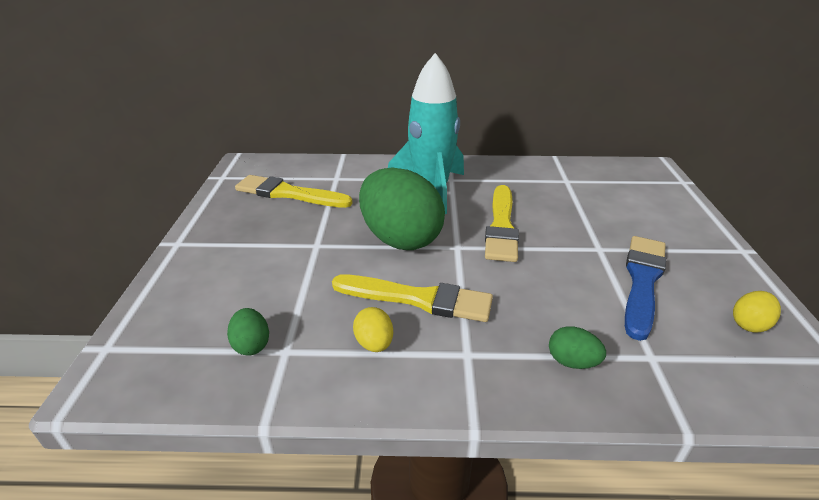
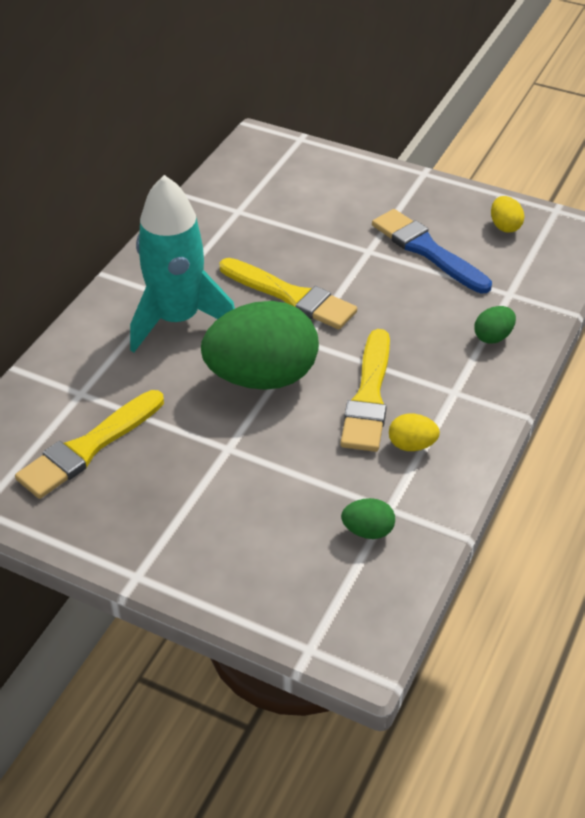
camera: 65 degrees left, 10 degrees up
(418, 299) = (369, 397): yellow brush -> yellow brush turned 150 degrees clockwise

